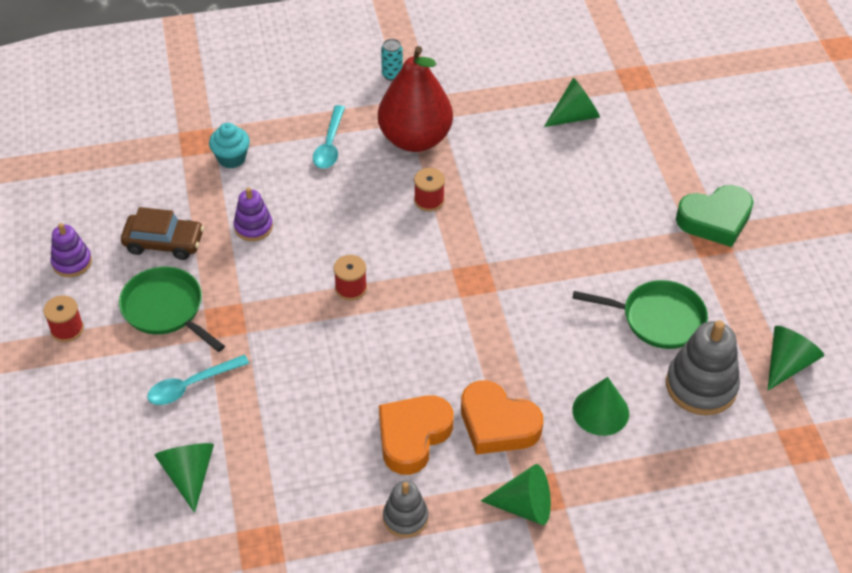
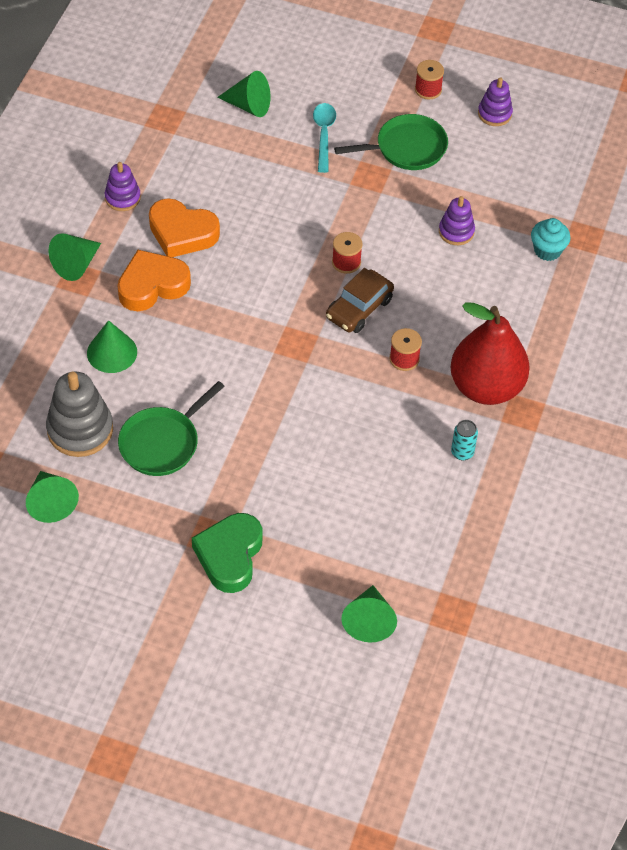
camera: 120 degrees right, 5 degrees up
(164, 243) = (477, 172): brown car -> brown car (359, 308)
(330, 145) = (520, 323): turquoise spoon -> none
(392, 75) = (585, 413): turquoise can -> turquoise can (462, 452)
(405, 517) = (122, 198): grey stacking toy -> purple stacking toy
(413, 436) = (182, 233): orange heart -> orange heart turned 135 degrees clockwise
(575, 116) = (433, 527): green cone -> green cone (369, 621)

